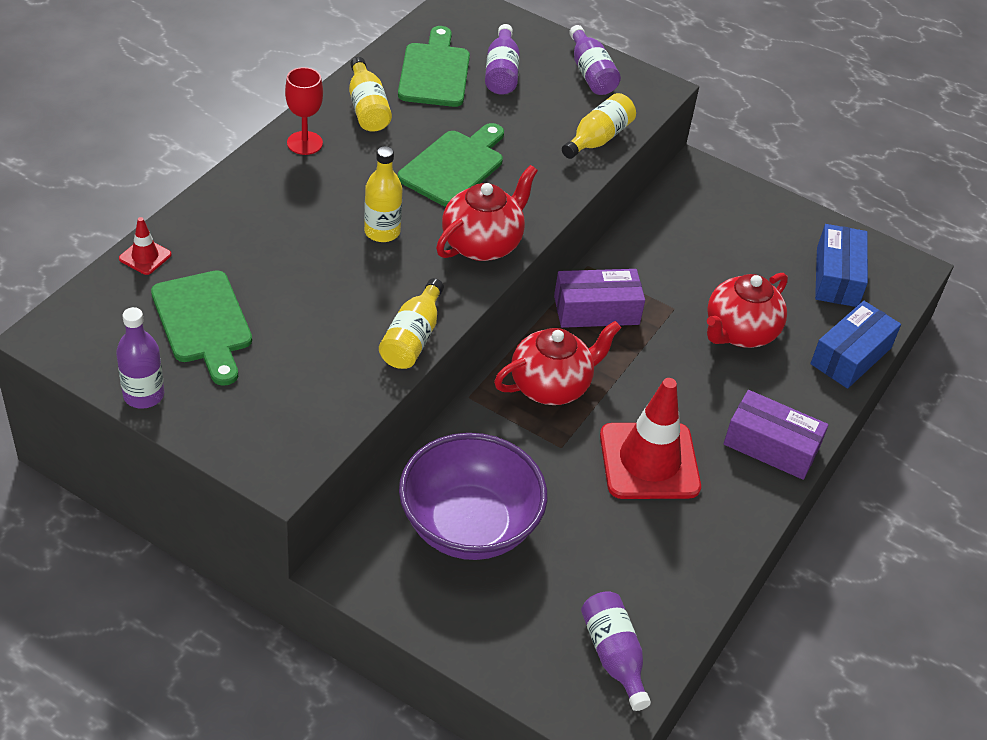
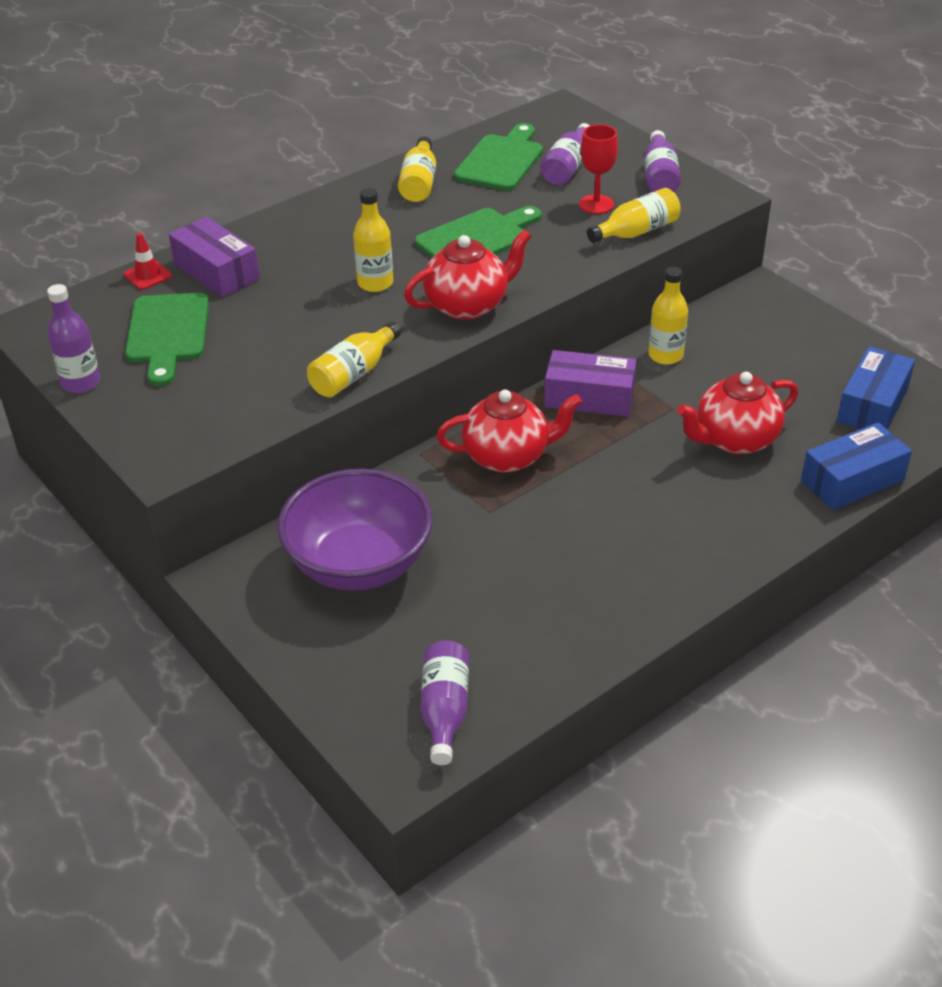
camera: 25 degrees right, 5 degrees down
(304, 143) = (344, 204): red goblet -> red goblet (596, 204)
(644, 254) = (665, 355): none -> yellow bottle
(649, 461) = (575, 540): red traffic cone -> none
(771, 446) = (717, 549): purple box -> purple box (216, 272)

